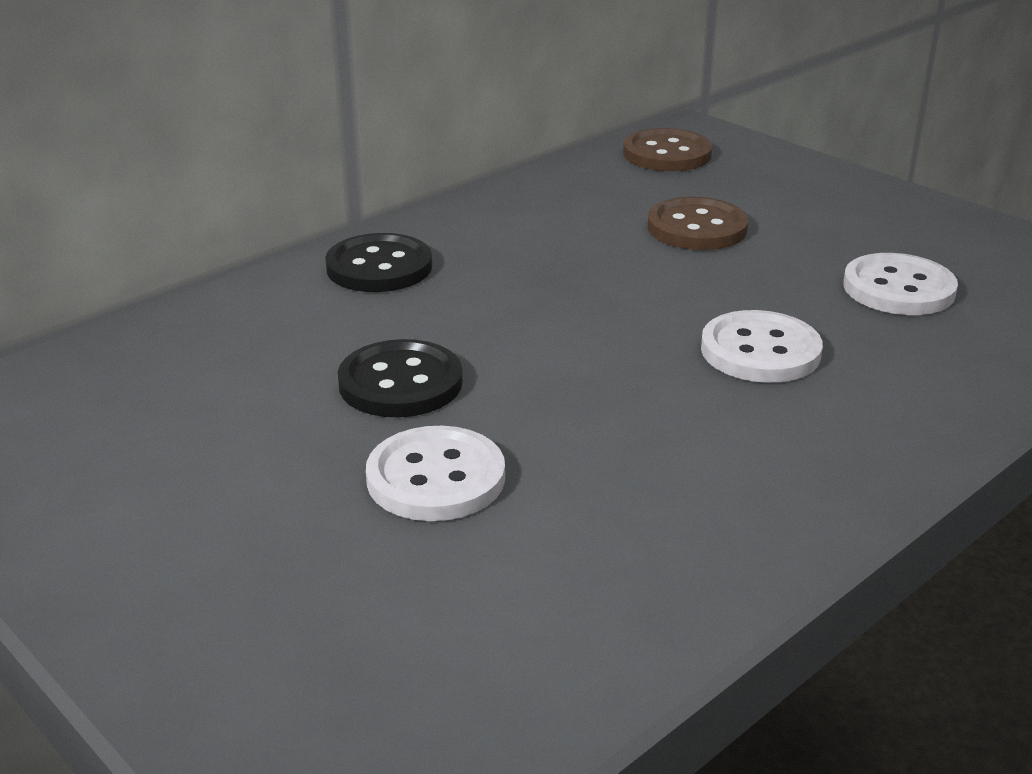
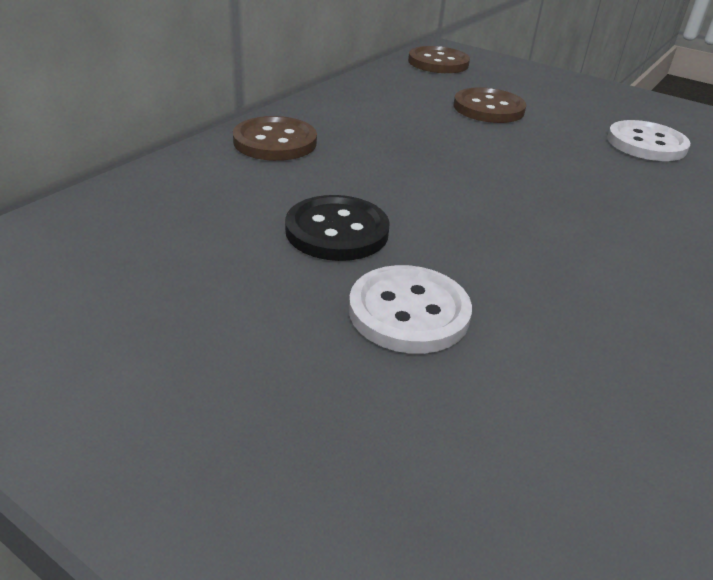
camera: 15 degrees left, 5 degrees up
(379, 267) = (275, 142): black button -> brown button
(760, 351) = (589, 191): white button -> none

